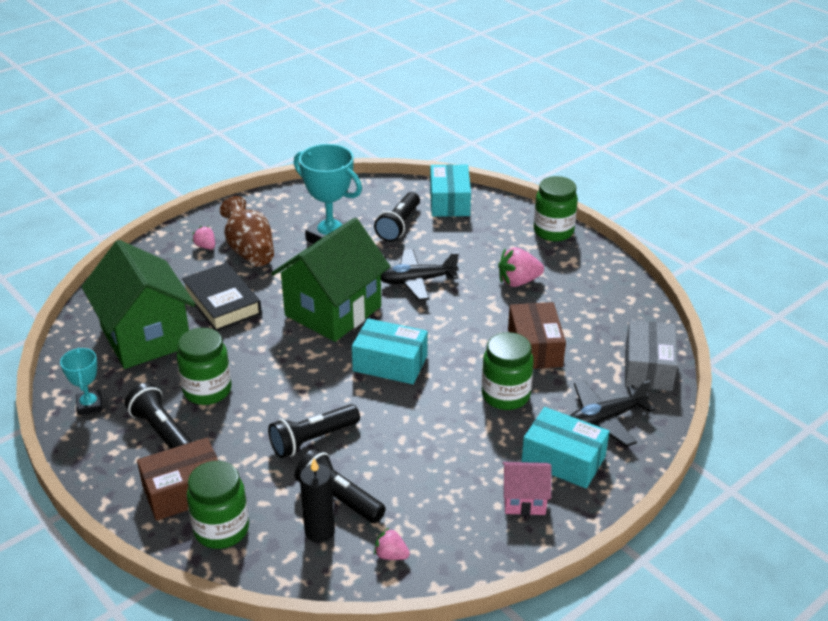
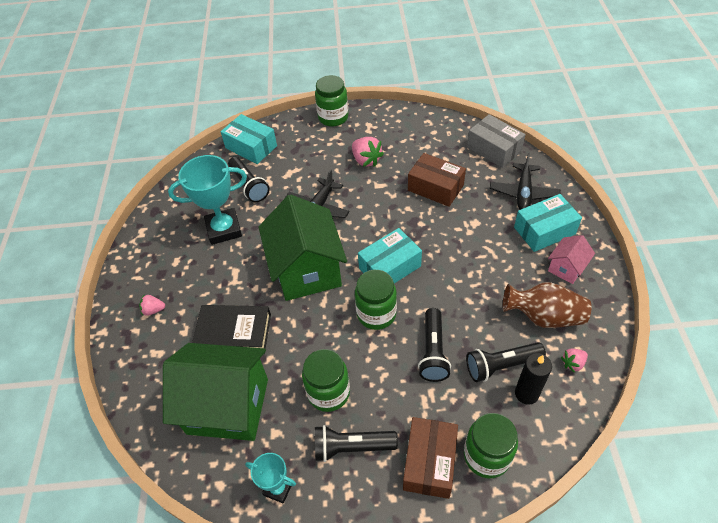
camera: 50 degrees left, 15 degrees up
(250, 251) = (188, 284): brown vase -> brown vase (543, 316)
(505, 395) = (468, 226): green jar -> green jar (376, 314)
(518, 281) = (366, 160): pink strawberry -> pink strawberry turned 60 degrees counterclockwise

